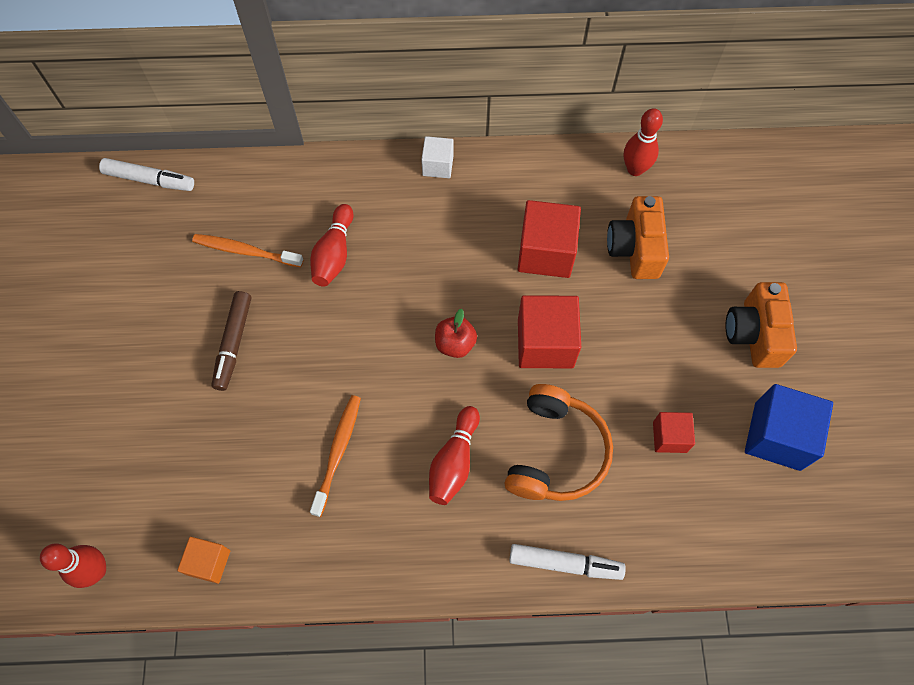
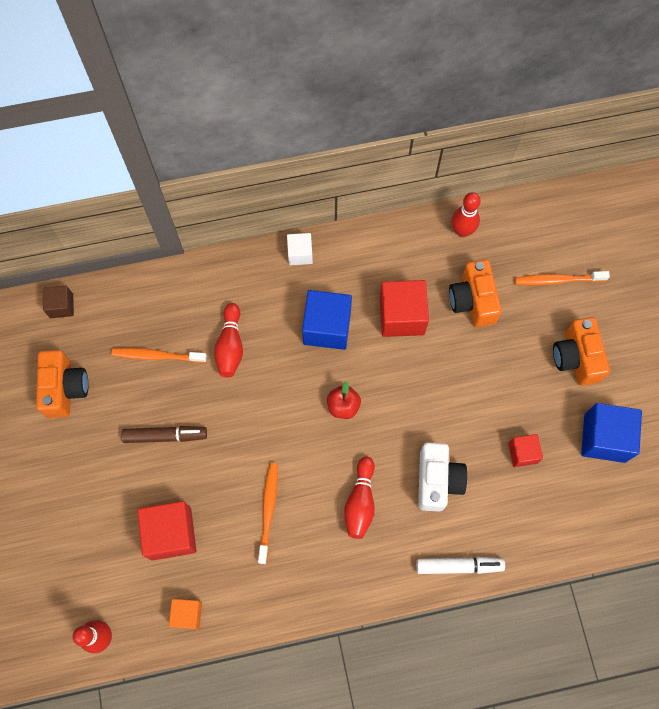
camera: 10 degrees left, 5 degrees up
(129, 270) = (65, 388): none -> orange camera
(149, 180) = (61, 306): white marker -> brown cube
(233, 343) = (165, 436): brown marker -> brown marker turned 90 degrees counterclockwise
(453, 251) = (327, 327): none -> blue cube
(545, 343) = (414, 393): red cube -> red cube (171, 533)
(556, 452) = (437, 480): orange headphones -> white camera
(743, 241) = (557, 280): none -> orange toothbrush

